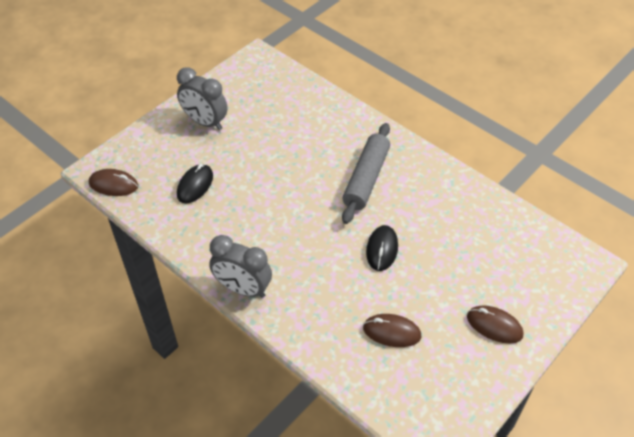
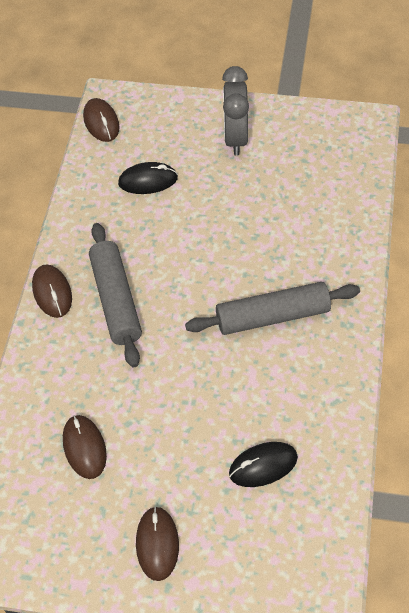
camera: 60 degrees right, 5 degrees up
(243, 289) = (52, 292): grey clock -> brown mouse
(282, 254) = (116, 300): none -> grey rolling pin
(382, 249) = (185, 383): black mouse -> black mouse (263, 466)

